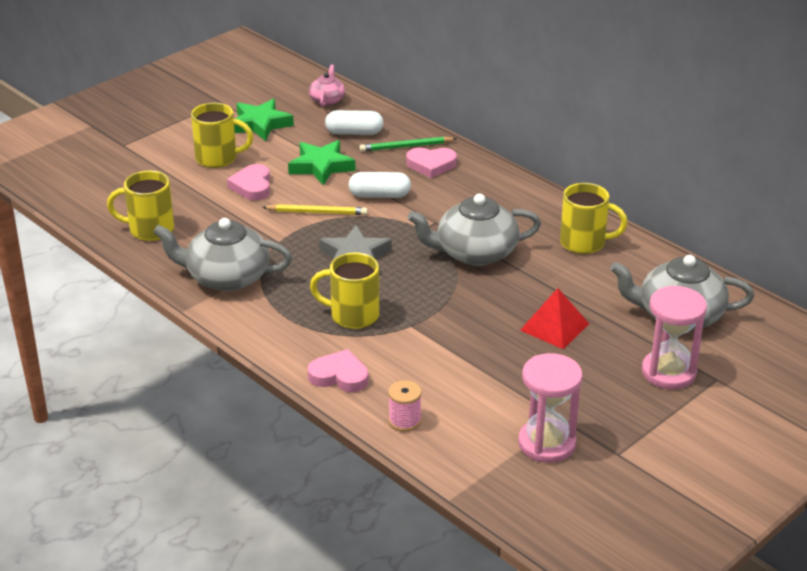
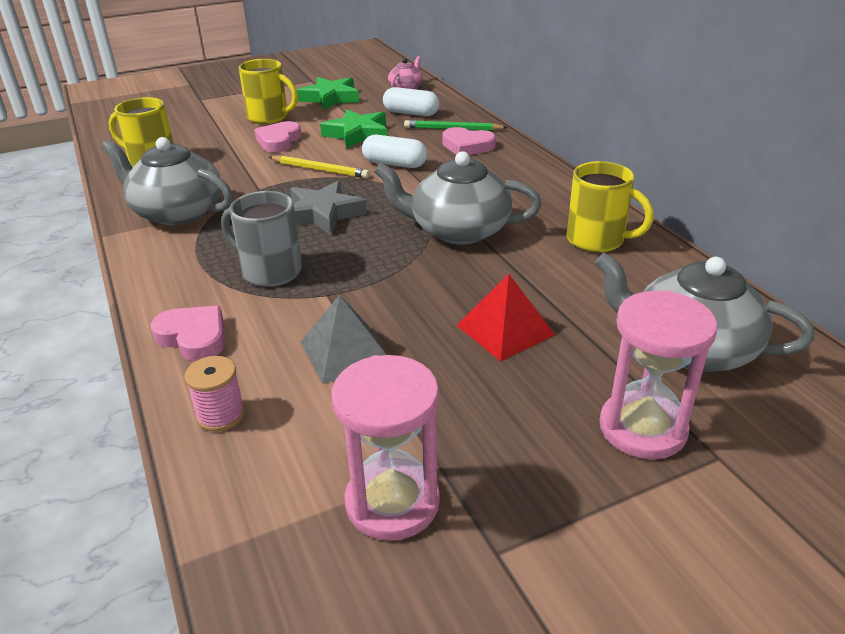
camera: 20 degrees right, 0 degrees up
(353, 315) = (270, 271): yellow mug -> grey mug
(455, 364) = (345, 352): none -> grey pyramid

